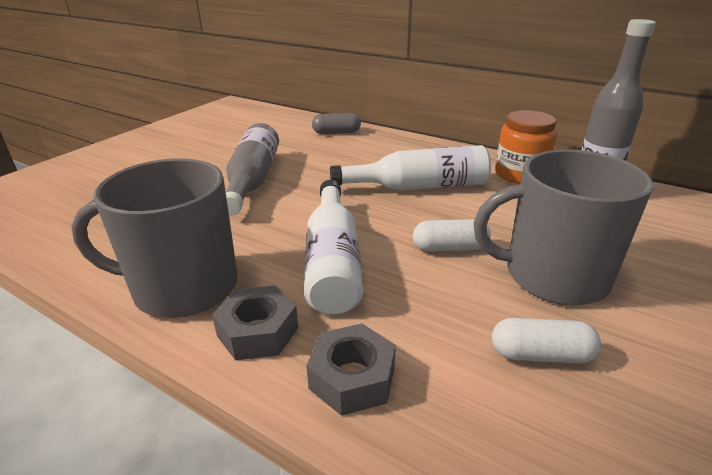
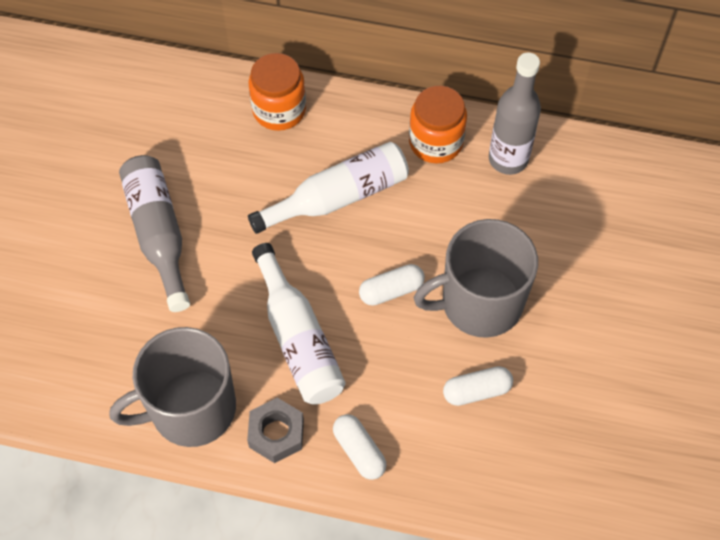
camera: 20 degrees left, 30 degrees up
(336, 132) = (203, 97): grey capsule -> none
(352, 378) = (359, 451): grey nut -> white capsule
(390, 144) = (279, 110): none -> orange jar

